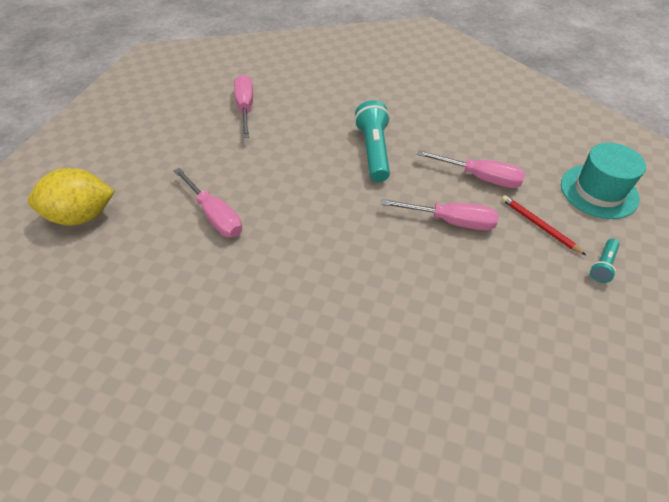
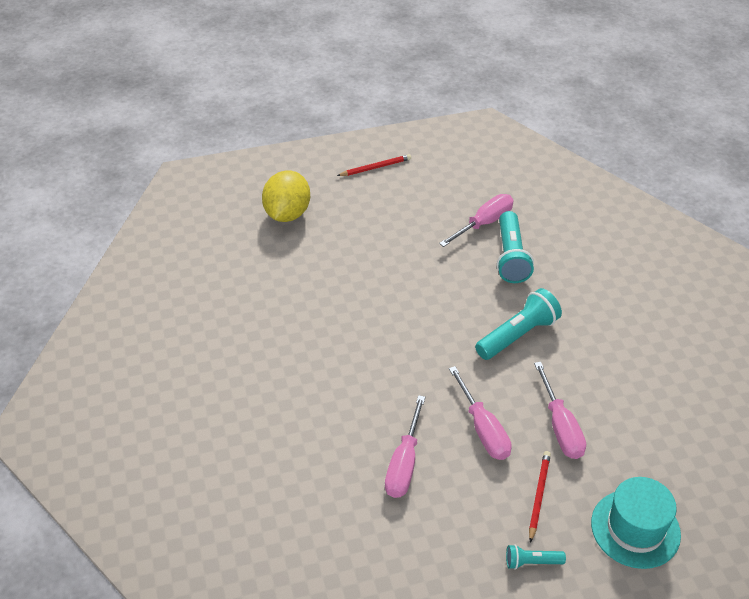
camera: 55 degrees right, 5 degrees down
(82, 216) = (287, 214): yellow lemon -> yellow lemon turned 60 degrees clockwise
(108, 131) = (375, 167): none -> red pencil
(215, 215) = (352, 281): pink screwdriver -> pink screwdriver (404, 463)
(294, 113) = (510, 257): none -> turquoise flashlight

